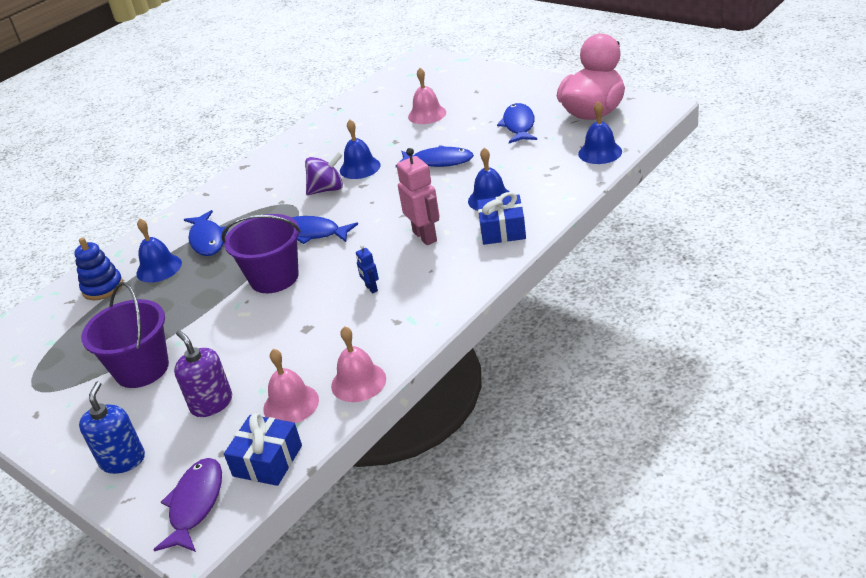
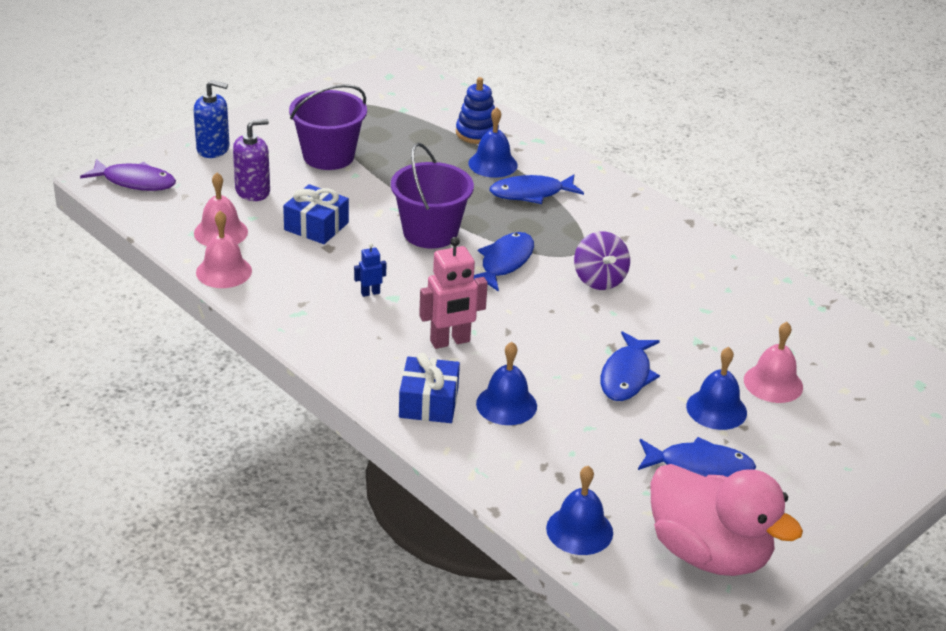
camera: 90 degrees right, 0 degrees up
(267, 461) = (157, 217): blue gift -> blue gift (316, 226)
(360, 168) = (642, 309): blue bell -> blue bell (716, 409)

